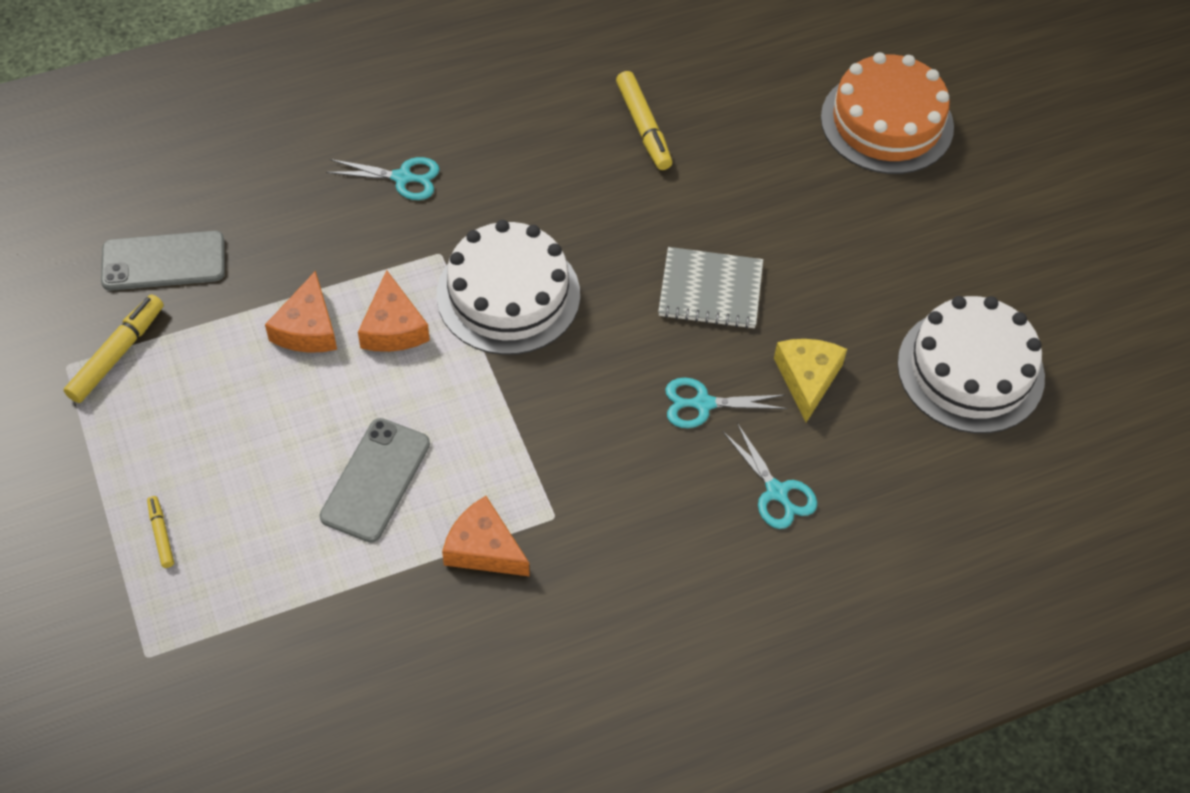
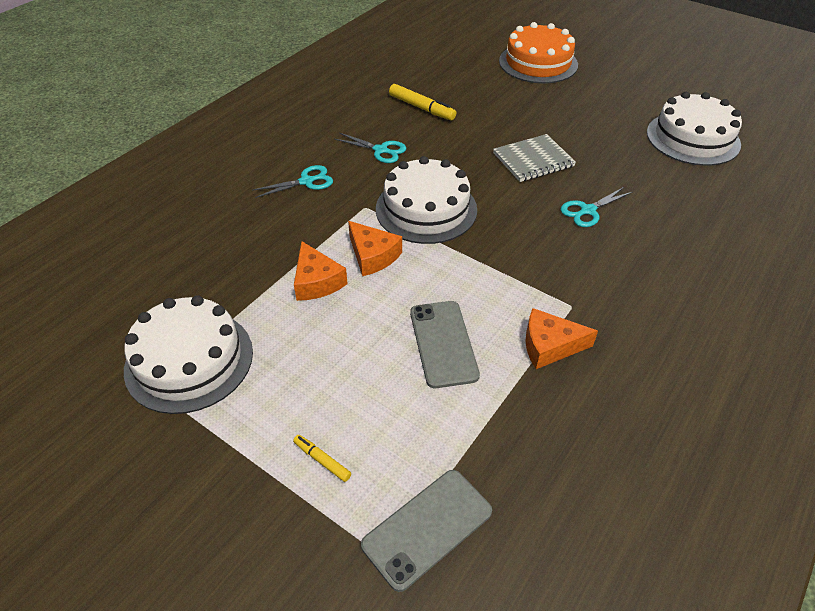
camera: 30 degrees left, 10 degrees down
(117, 354) = (189, 360): yellow marker -> white cake
(163, 261) = (180, 290): grey phone -> grey phone (427, 528)
(777, 492) = (672, 232): turquoise scissors -> turquoise scissors (381, 150)
(807, 379) = (625, 175): yellow cheese -> none

